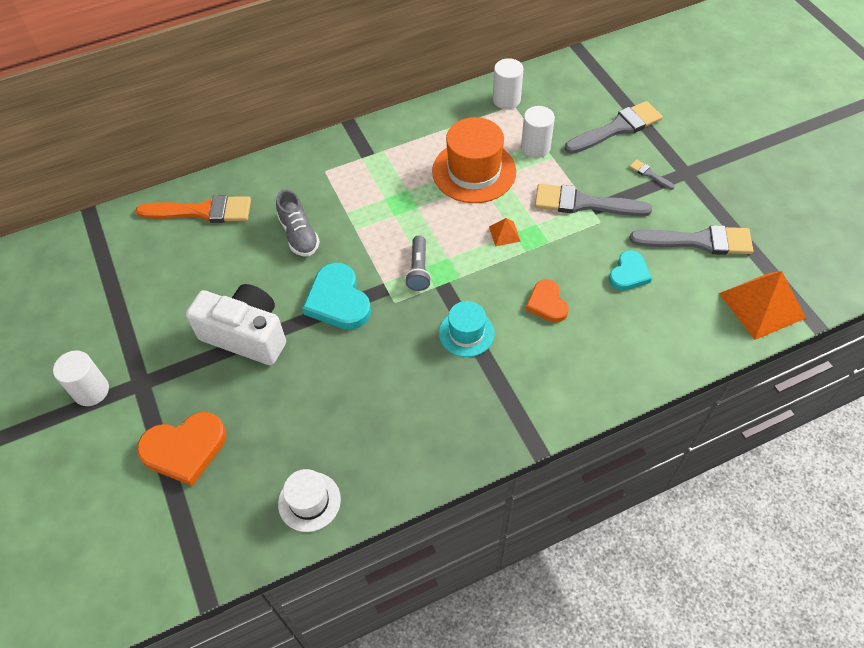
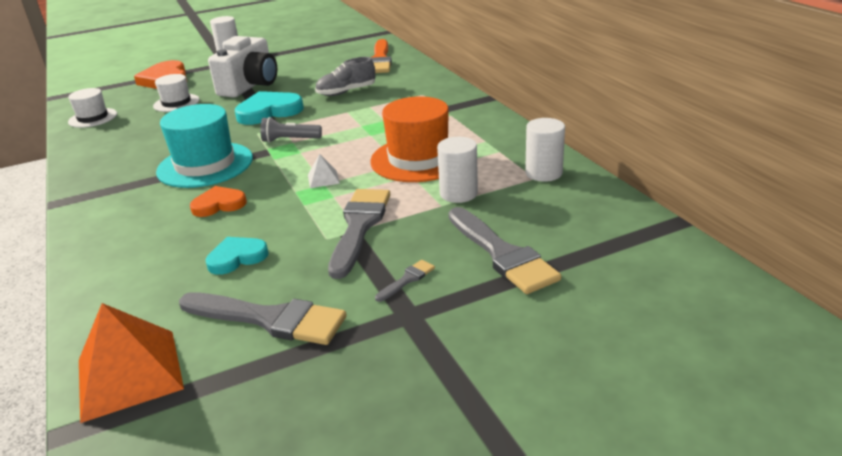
camera: 90 degrees right, 25 degrees down
(282, 409) = (176, 103): none -> white hat
(466, 333) = (205, 165): turquoise hat -> turquoise hat, size x1.73
(504, 234) = (323, 179): orange pyramid -> white pyramid
(629, 273) = (237, 258): turquoise heart -> turquoise heart turned 120 degrees clockwise
(698, 241) = (269, 319): grey brush -> grey brush turned 75 degrees counterclockwise

